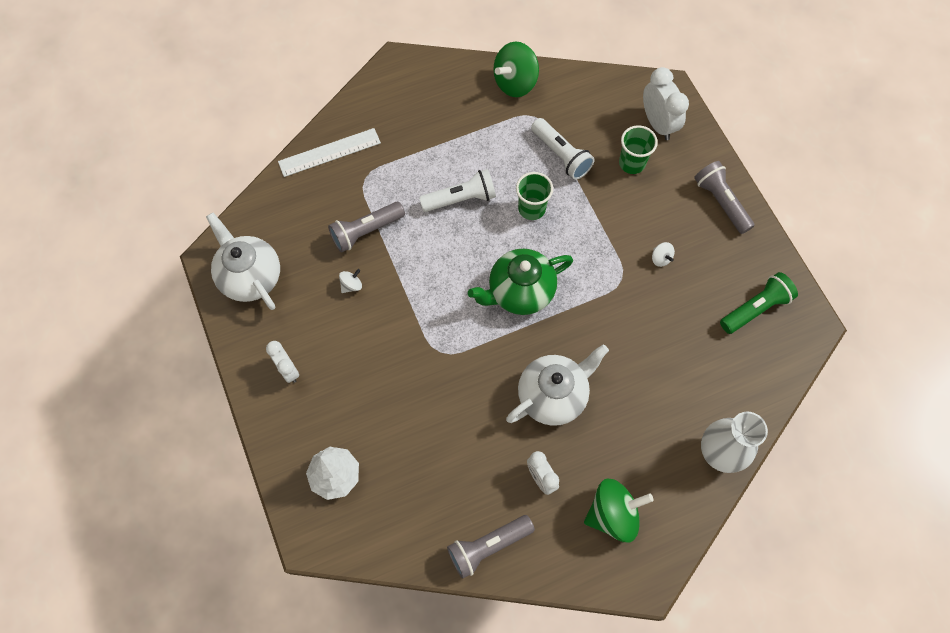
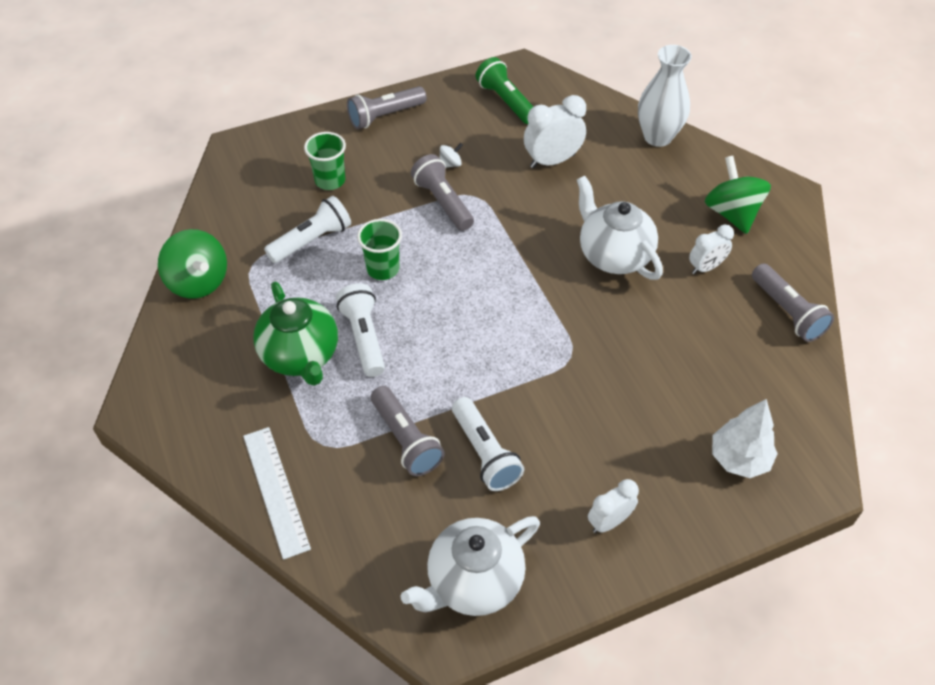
camera: 90 degrees left, 15 degrees down
(351, 285) = (485, 453): white spinning top -> white flashlight
(520, 292) = (491, 281): green teapot -> green teapot (300, 356)
(611, 253) = (442, 202): none -> grey flashlight
(658, 124) = (281, 157): white clock -> white clock (552, 161)

